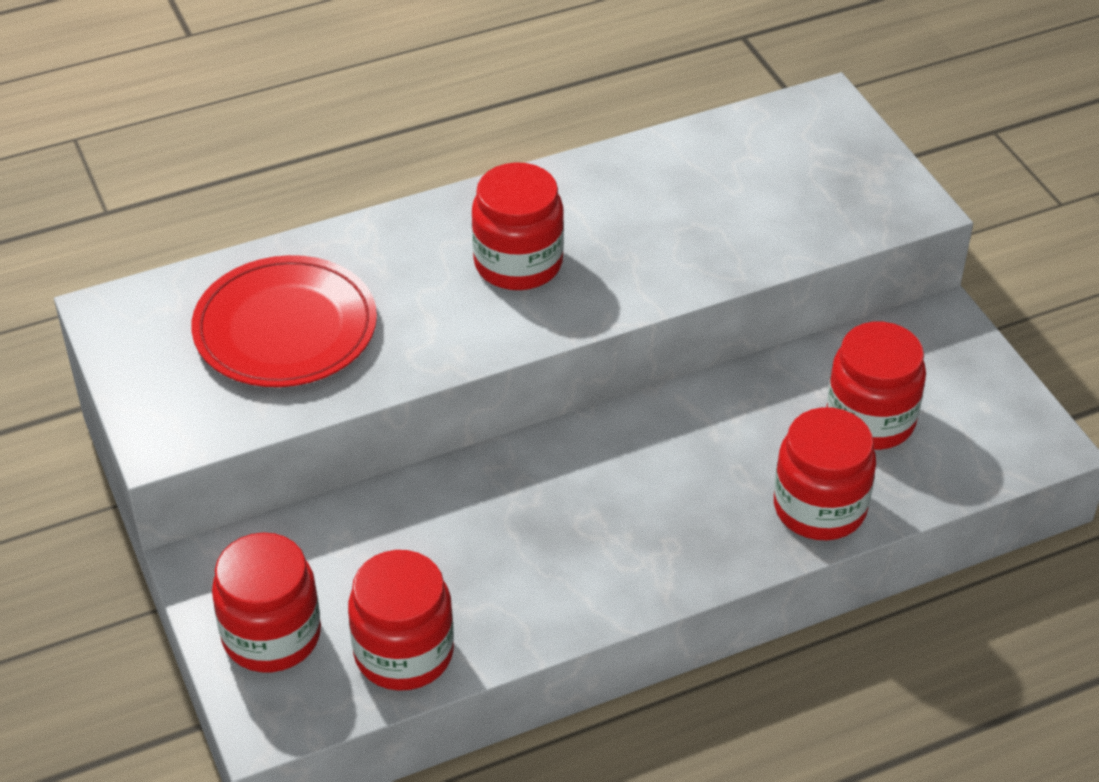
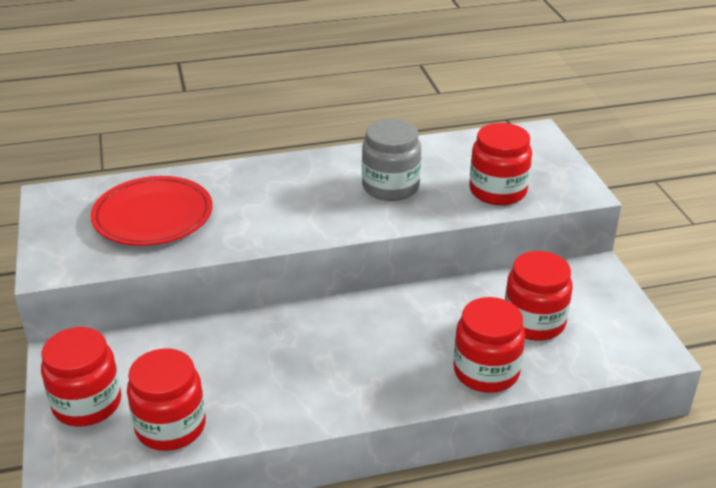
camera: 10 degrees right, 10 degrees down
(518, 263) = (313, 196): red jar -> red jar (497, 191)
(629, 232) = (390, 187): none -> grey jar

